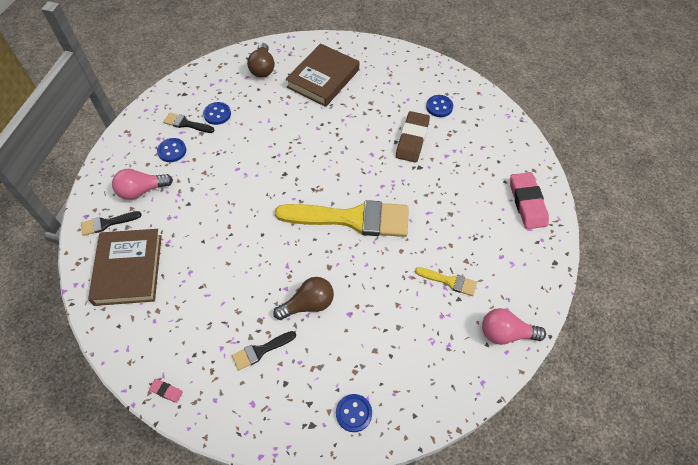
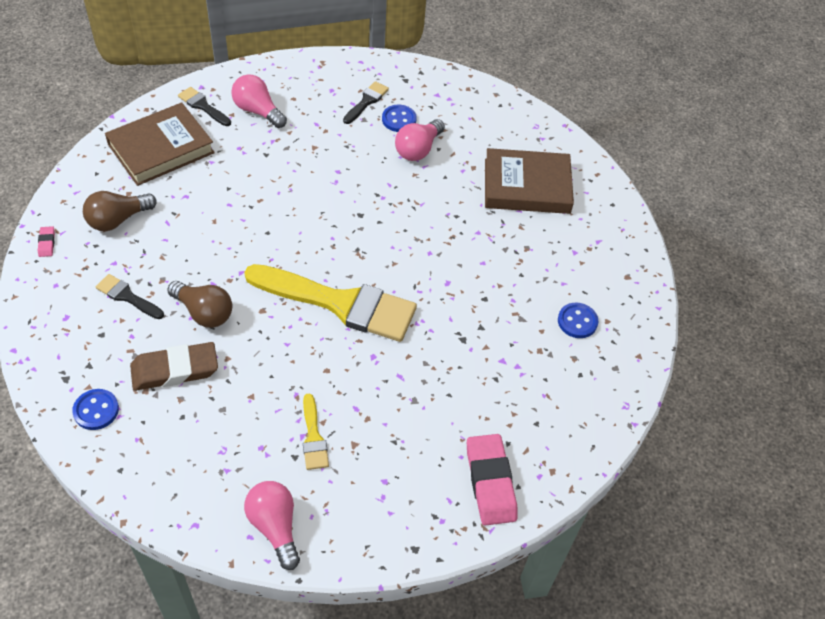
camera: 55 degrees right, 5 degrees down
(172, 151) = (323, 108): blue button -> none
(186, 124) = (366, 101): black brush -> black brush turned 45 degrees clockwise
(251, 116) = (418, 149): none -> pink light bulb
(262, 68) = (496, 125): brown light bulb -> brown light bulb (118, 220)
(352, 219) = (340, 303): yellow brush -> yellow brush turned 45 degrees counterclockwise
(412, 139) = (501, 314): brown eraser -> brown eraser (175, 370)
(527, 203) = (490, 482): pink eraser -> pink eraser turned 60 degrees counterclockwise

